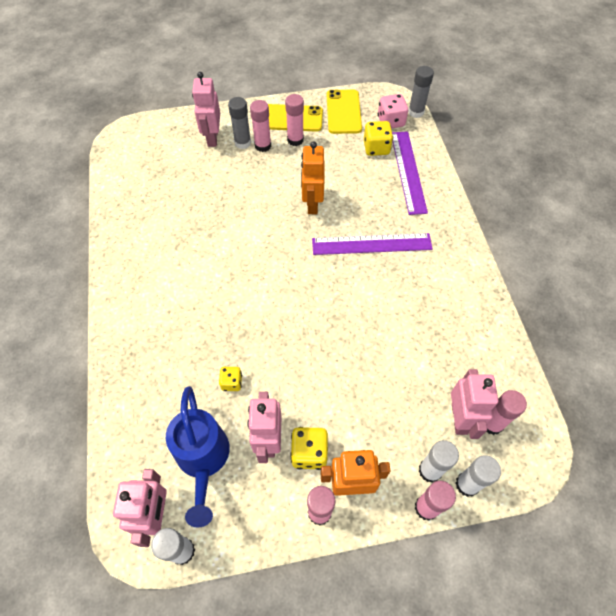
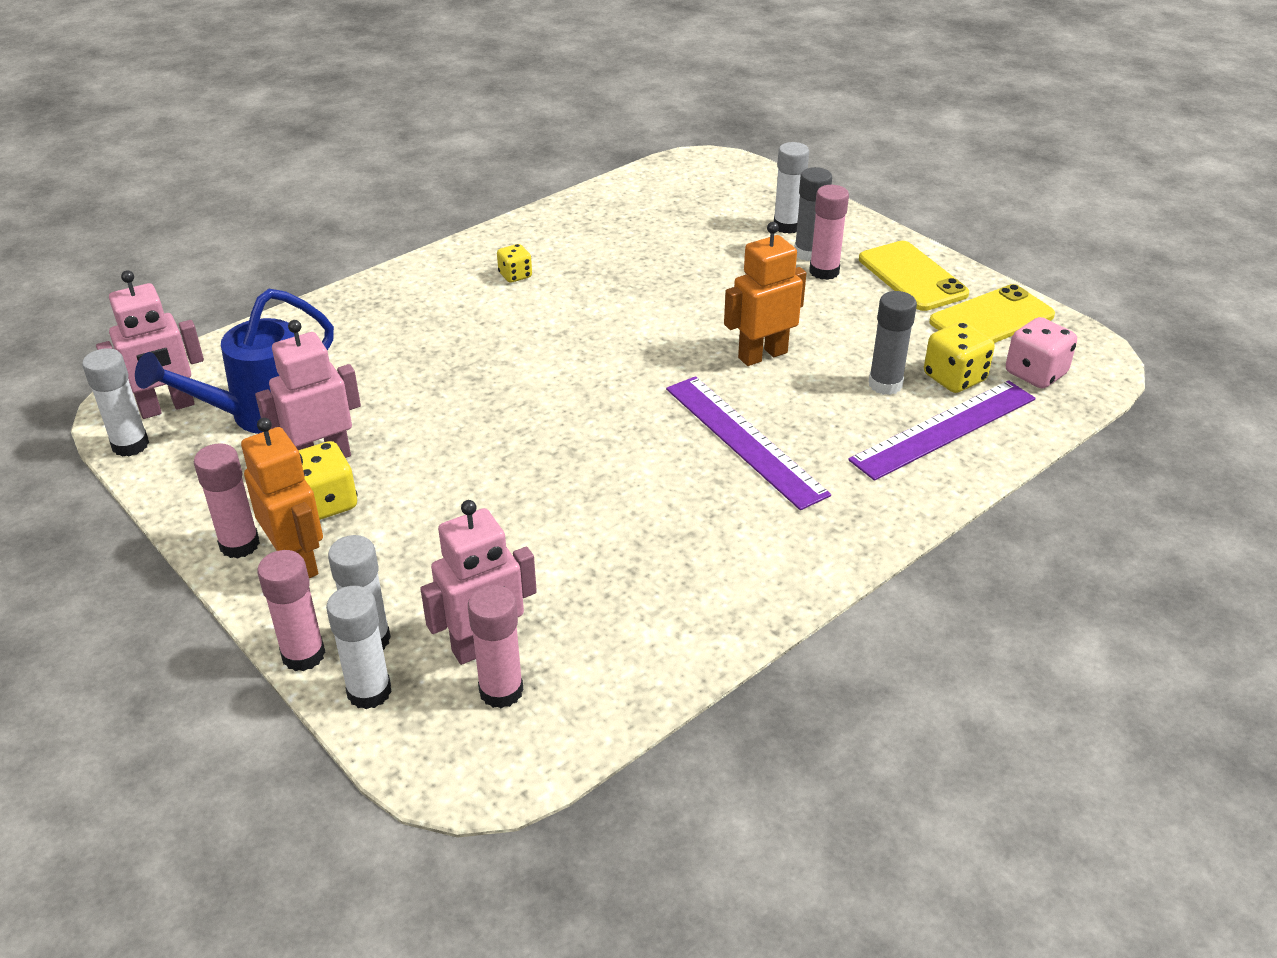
camera: 60 degrees right, 20 degrees down
(212, 138) = (787, 226): pink robot -> white glue stick
(232, 382) = (389, 395): yellow dice -> yellow dice (515, 275)
(295, 140) = (871, 295): pink glue stick -> none
(416, 112) = (1096, 394): grey glue stick -> grey glue stick (885, 384)

